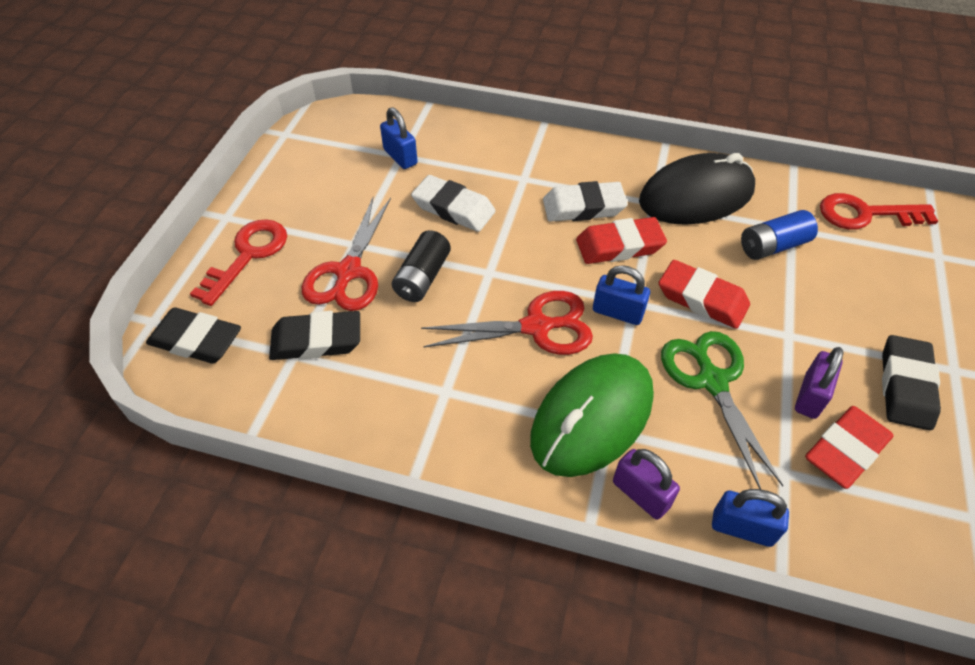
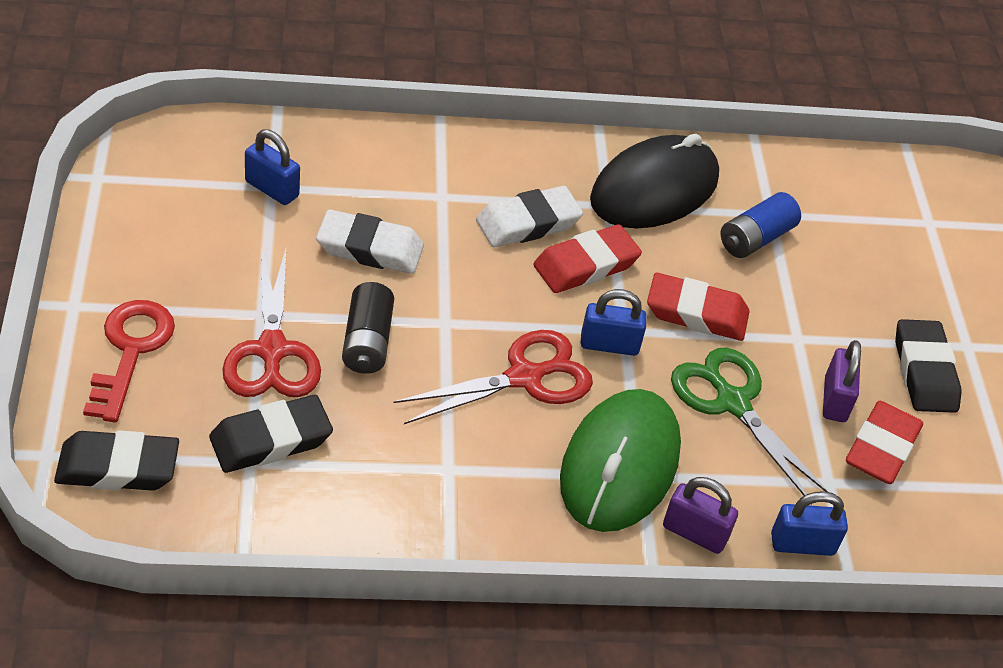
camera: 25 degrees left, 5 degrees down
(865, 214) = (844, 185): red key -> none

